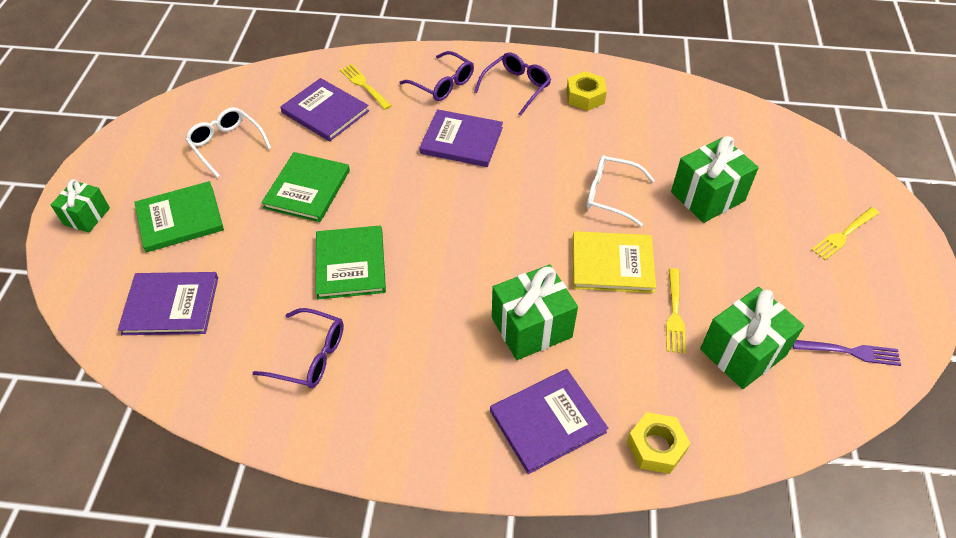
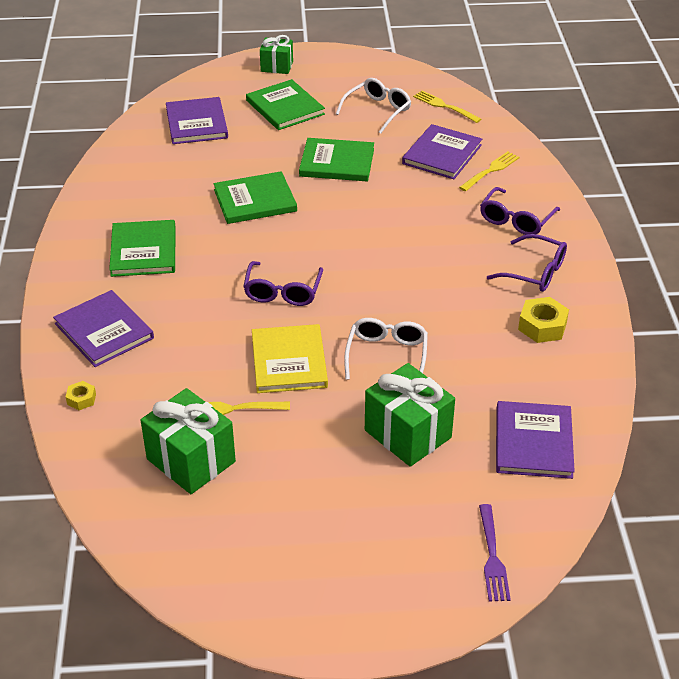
camera: 80 degrees right, 10 degrees down
(310, 356) = (157, 196): purple glasses -> purple glasses (282, 292)
(412, 376) = (143, 251): none -> green book
(461, 140) = (433, 243): purple book -> purple book (533, 442)
(531, 327) = (202, 313): green gift -> none
(656, 447) = (81, 399): yellow nut -> yellow nut, size x0.56
(844, 234) = (379, 559): yellow fork -> yellow fork (445, 106)
(849, 352) = (202, 549): purple fork -> purple fork (492, 556)

